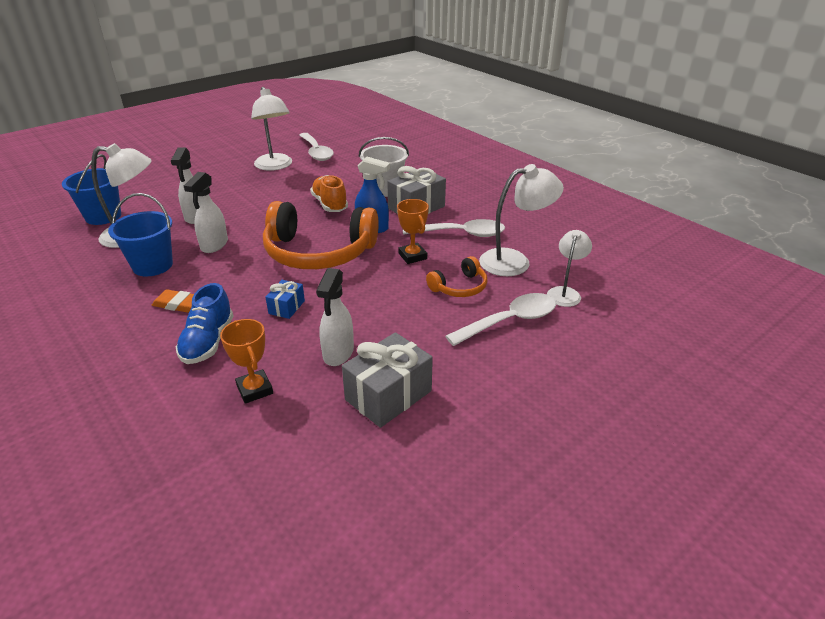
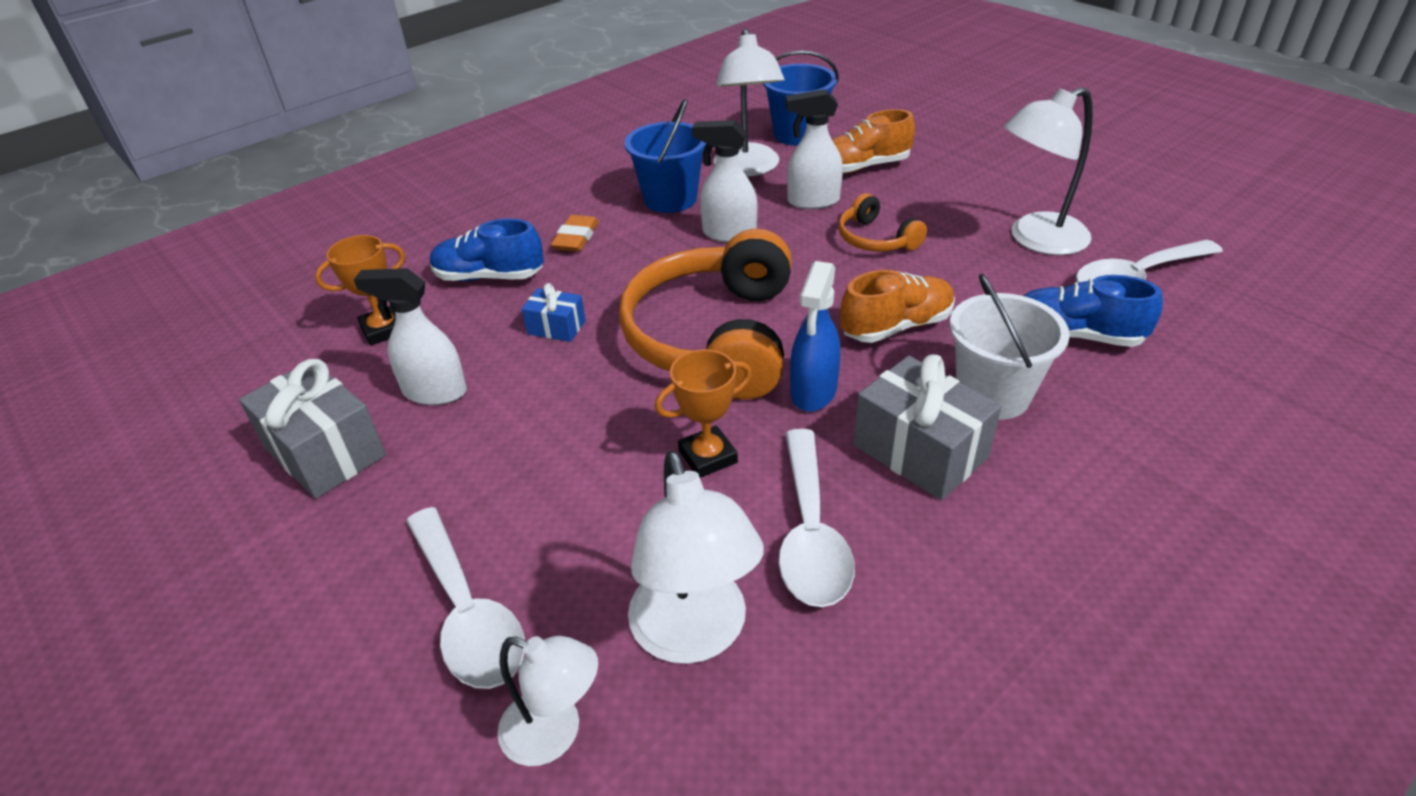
camera: 90 degrees right, 5 degrees up
(168, 199) = (863, 167): none -> orange shoe
(351, 169) = (1076, 335): none -> blue shoe
(459, 287) = (593, 532): orange headphones -> orange headphones (875, 239)

